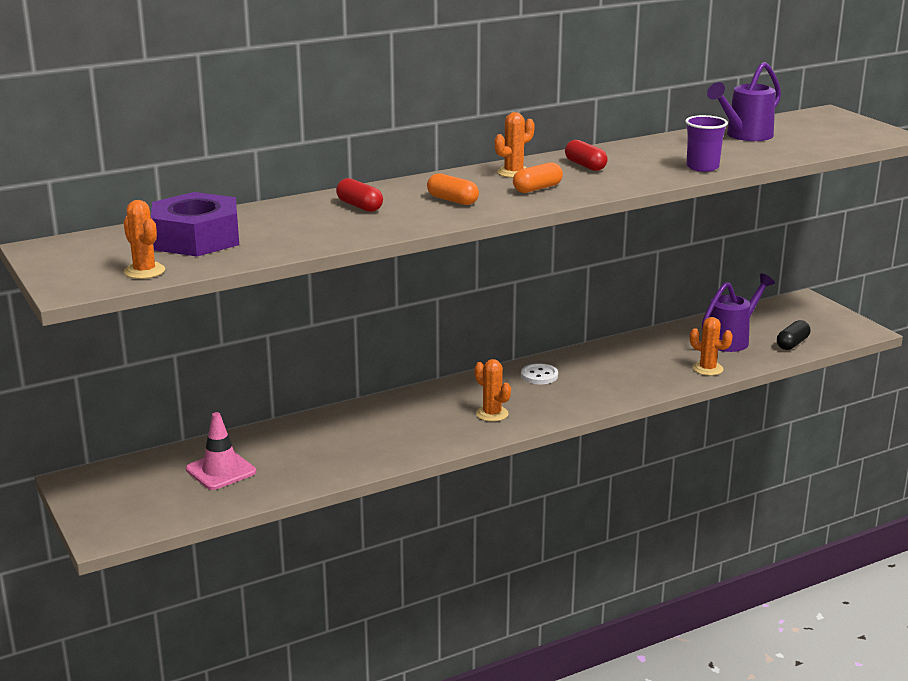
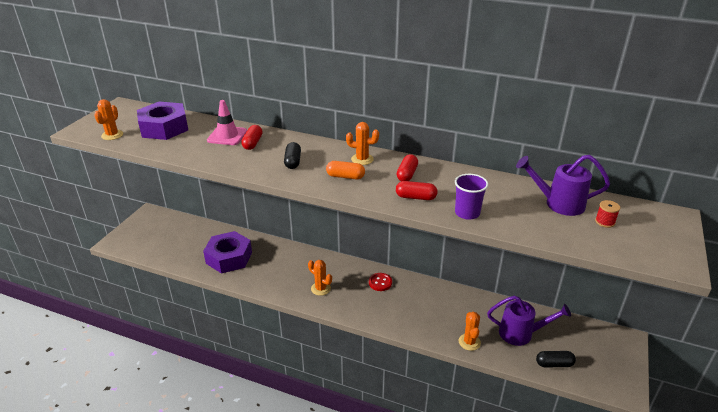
camera: 50 degrees right, 10 degrees up
(221, 471) = (188, 241): pink traffic cone -> pink traffic cone (227, 136)
(319, 452) = (229, 258): none -> purple nut
(452, 200) = (293, 162): orange capsule -> black capsule
(492, 414) = (320, 288): orange cactus -> orange cactus turned 60 degrees counterclockwise
(539, 375) = (380, 282): white button -> red button
(637, 175) = (415, 197): none -> red capsule
(799, 133) = (605, 222): none -> red spool

